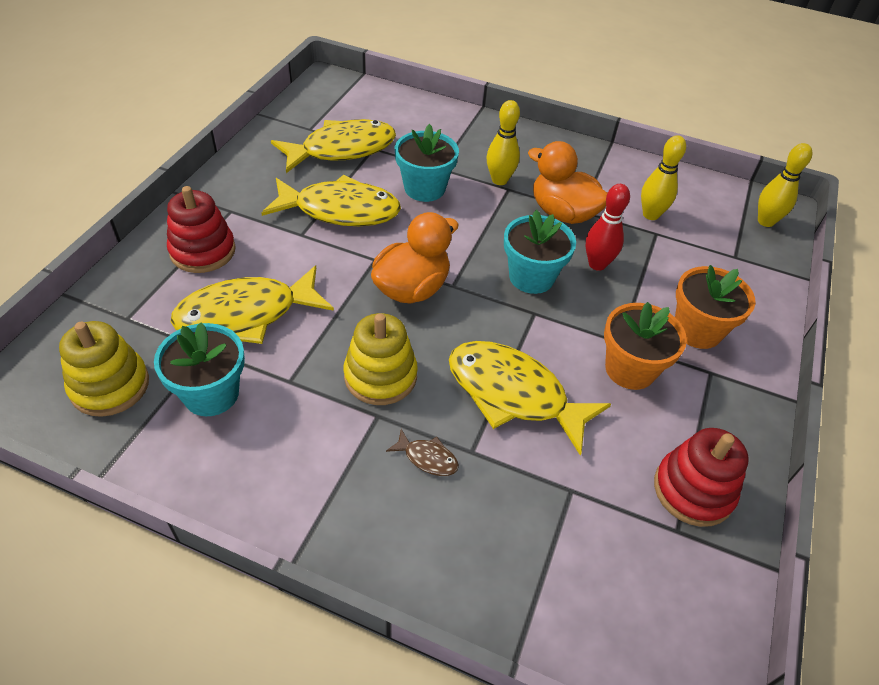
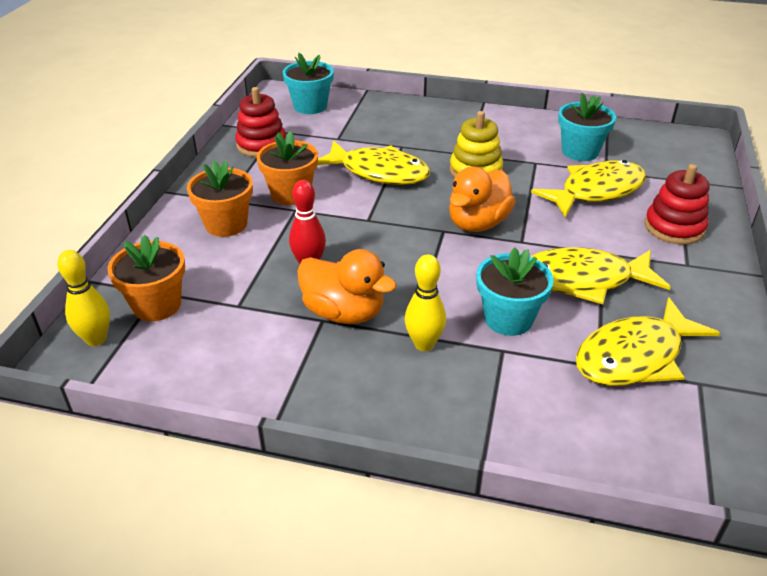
camera: 175 degrees right, 10 degrees down
(110, 386) = (646, 148): yellow stacking toy -> none
(427, 458) = (428, 141): brown fish -> none
(531, 277) = (373, 245): turquoise flower pot -> turquoise flower pot (310, 106)
(650, 215) = (239, 326): yellow bowling pin -> none
(730, 244) = (157, 305): none -> orange flower pot

